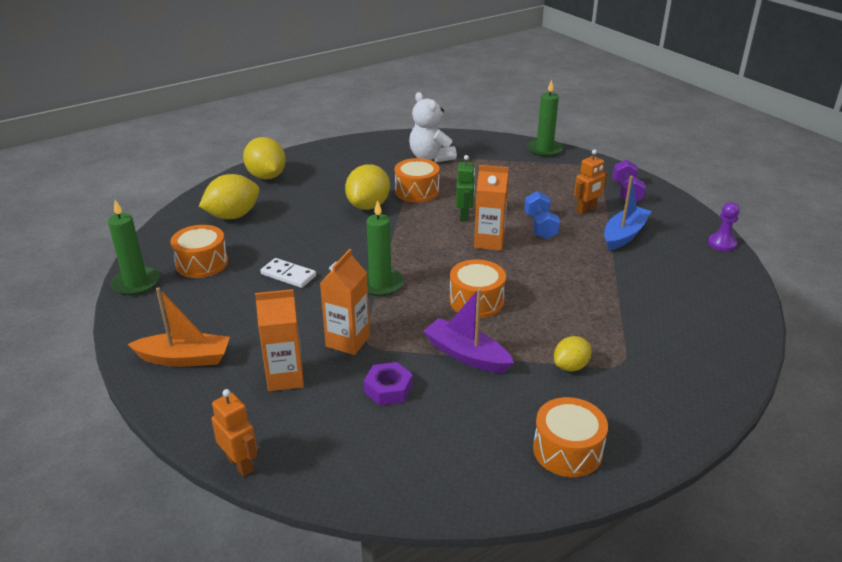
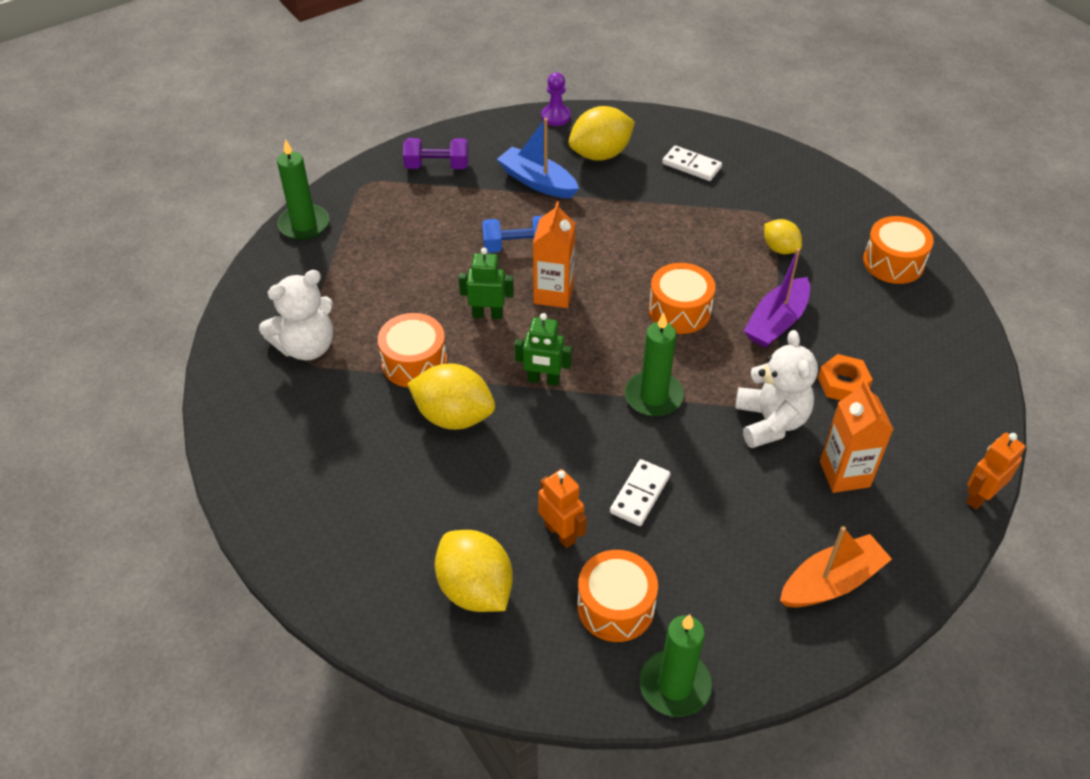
camera: 90 degrees left, 15 degrees up
(185, 358) = (831, 582): orange boat -> orange boat turned 60 degrees clockwise
(266, 176) = (340, 560): yellow lemon -> yellow lemon (600, 154)
(347, 341) = (770, 422): orange carton -> white teddy bear
(388, 389) = (843, 383): purple nut -> orange nut
(399, 238) = (543, 380): none -> green robot
(586, 210) = (478, 204): orange robot -> orange robot (560, 533)
(682, 318) = (691, 166): none -> white domino

